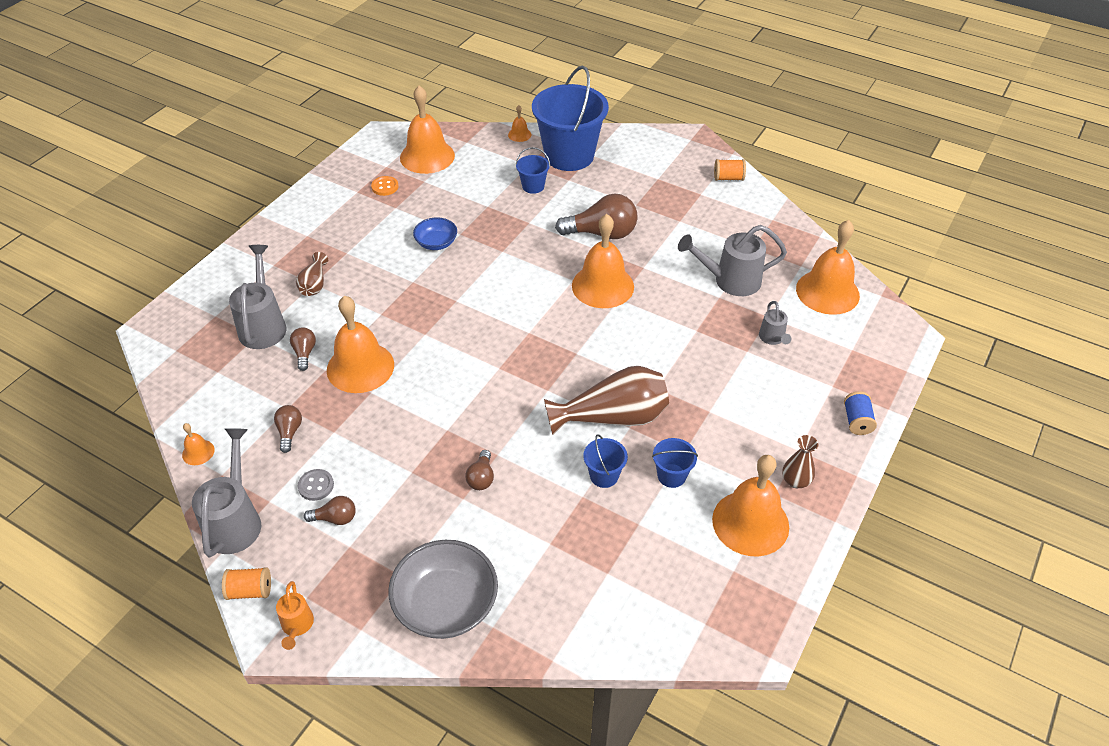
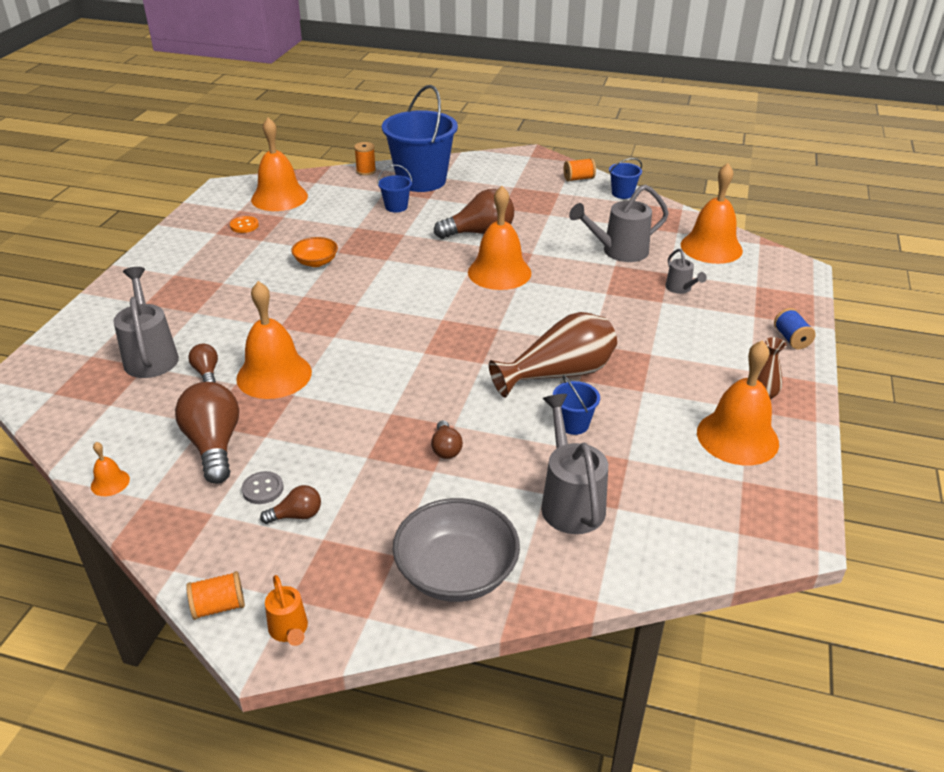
camera: 15 degrees left, 10 degrees down
(235, 520) = (177, 540): grey watering can -> grey watering can (570, 501)
(289, 432) = (214, 445): brown light bulb -> brown light bulb, size x1.98
(314, 284) = (197, 313): brown vase -> none
(436, 243) = (316, 262): blue bowl -> orange bowl
(519, 134) = (366, 171): orange bell -> orange spool
(671, 475) = (641, 412): blue bucket -> blue bucket (622, 193)

